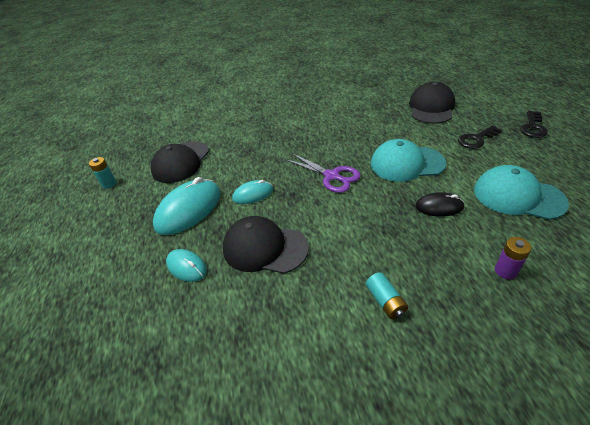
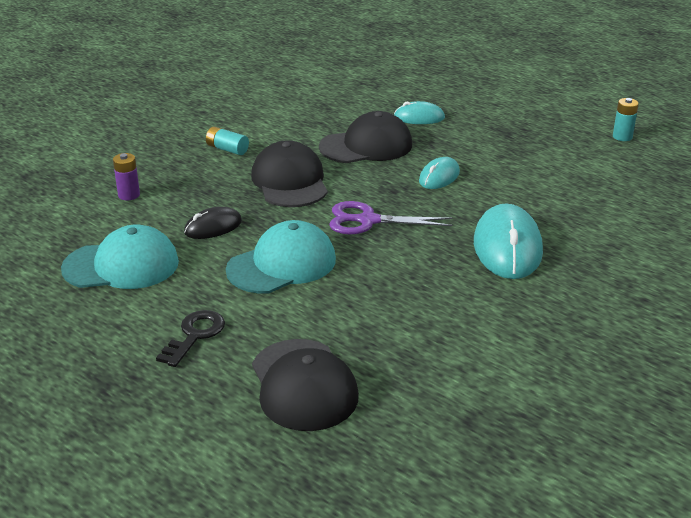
camera: 140 degrees right, 10 degrees down
(181, 162) = (585, 178): black cap -> black cap (290, 181)
(189, 209) = (487, 146): turquoise mouse -> turquoise mouse (507, 247)
(533, 127) = (101, 391): black key -> none

